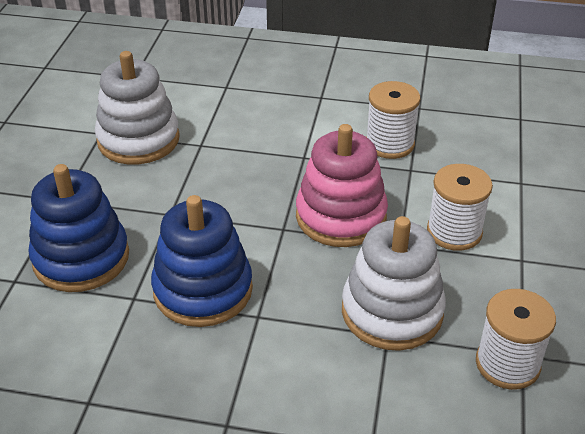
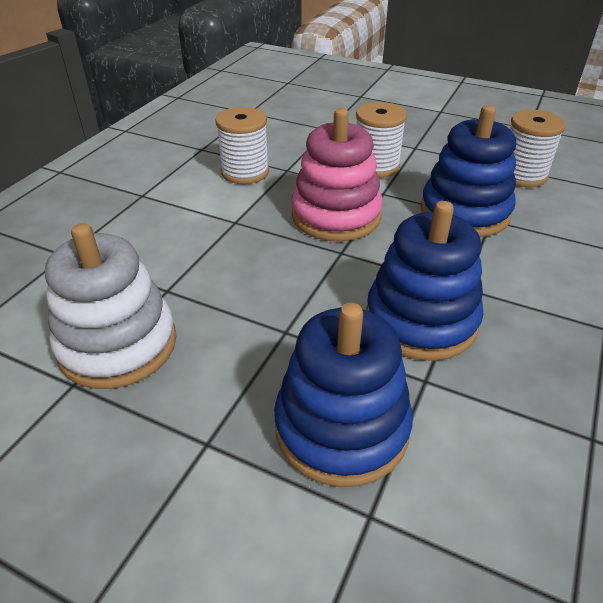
camera: 75 degrees left, 0 degrees up
(392, 311) = (464, 212): white stacking toy -> blue stacking toy

